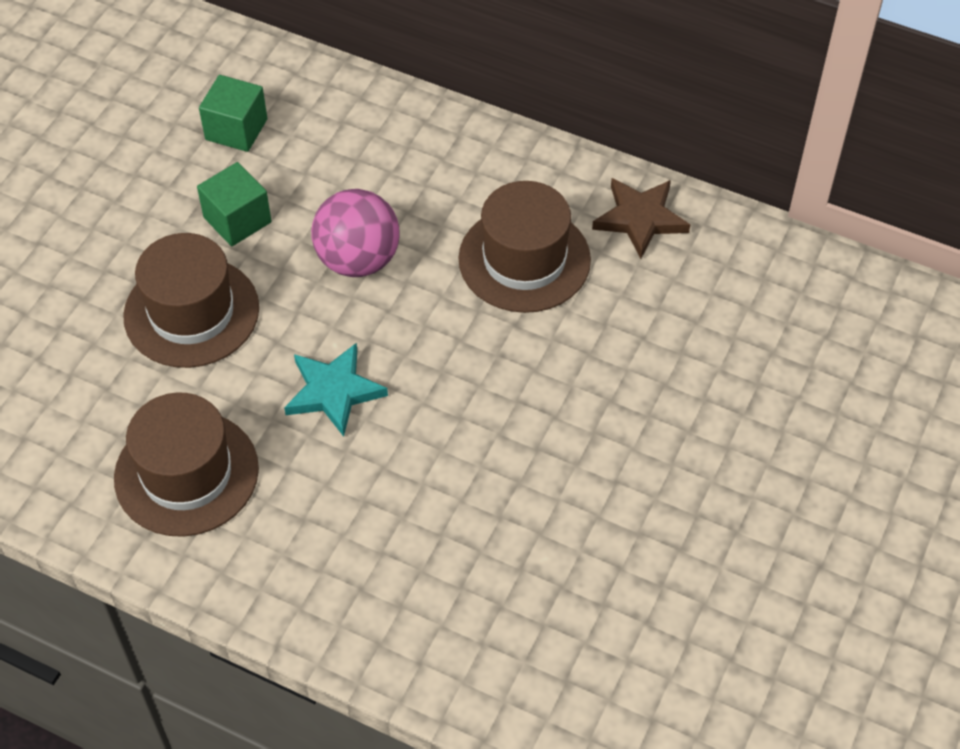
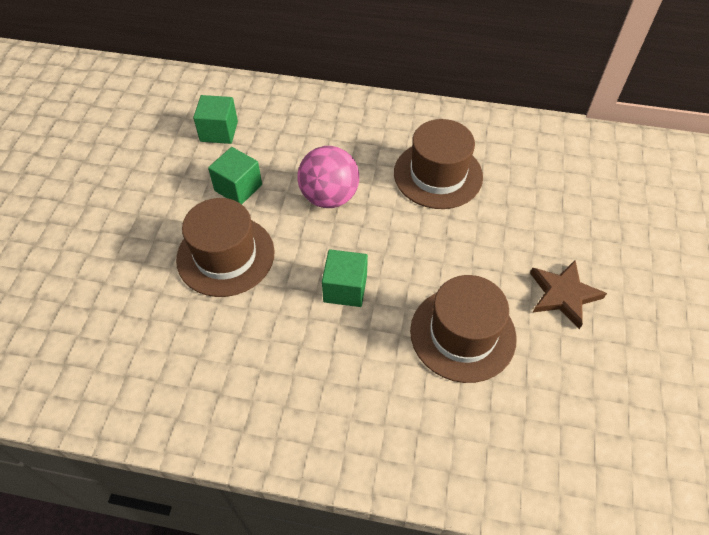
camera: 15 degrees left, 0 degrees up
(186, 473) = (258, 373): brown hat -> brown hat (462, 334)
(334, 391) = (345, 288): turquoise star -> green cube
(640, 218) = (499, 136): brown star -> brown star (563, 295)

